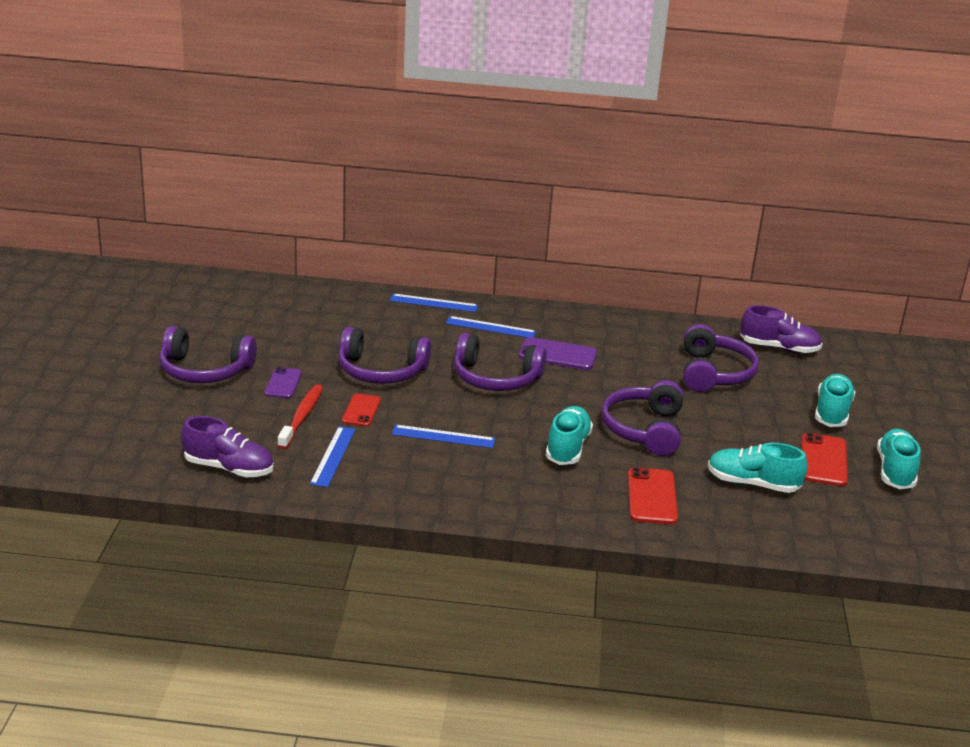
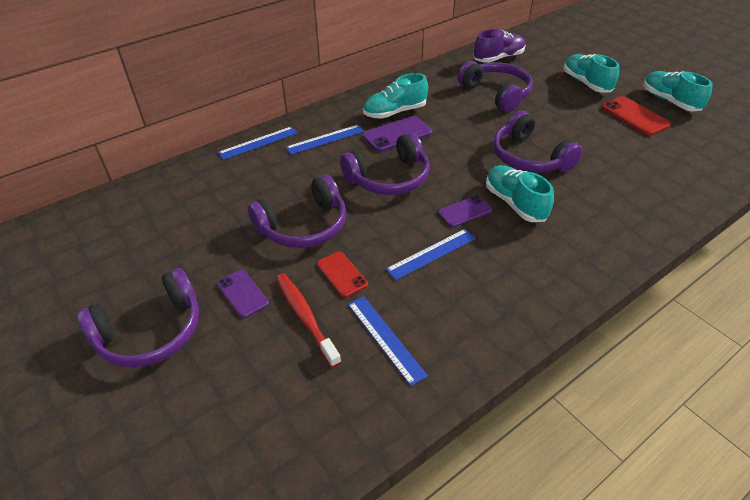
camera: 40 degrees left, 15 degrees up
(229, 468) = (321, 430): purple shoe -> none
(516, 429) = (465, 211): none -> purple phone
(652, 497) = (613, 205): red phone -> none
(752, 484) = (636, 156): turquoise shoe -> turquoise shoe (395, 112)

